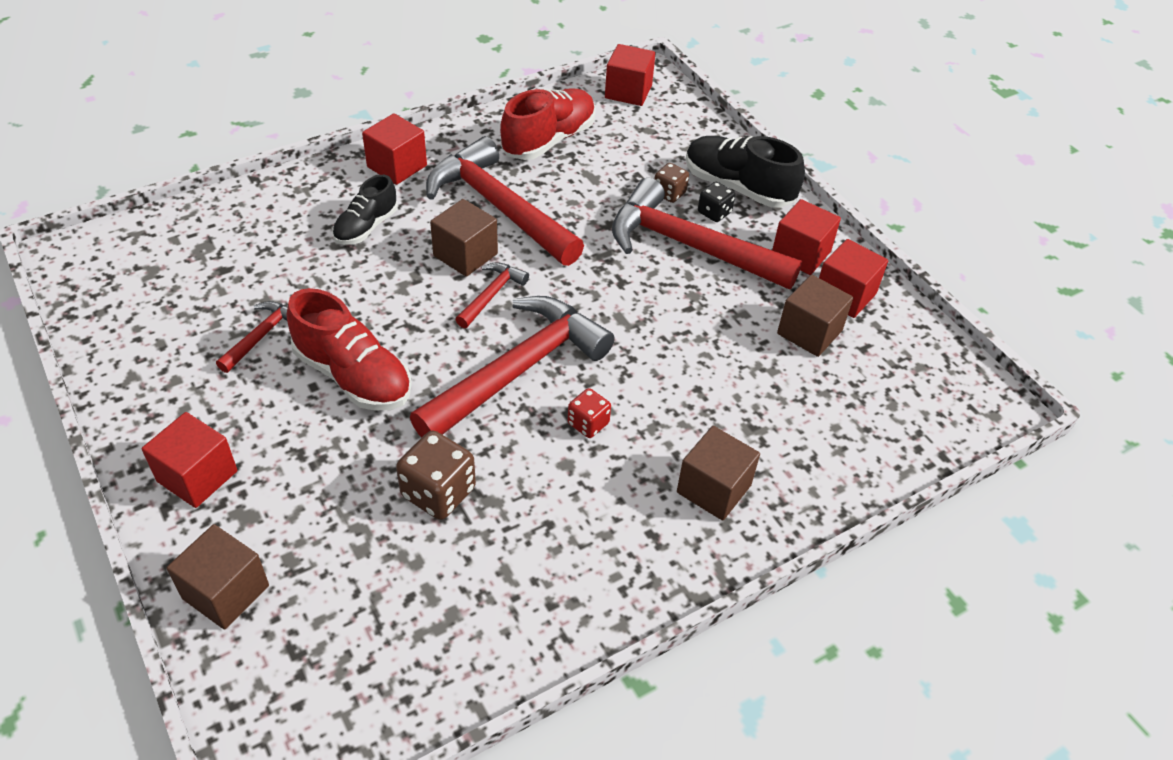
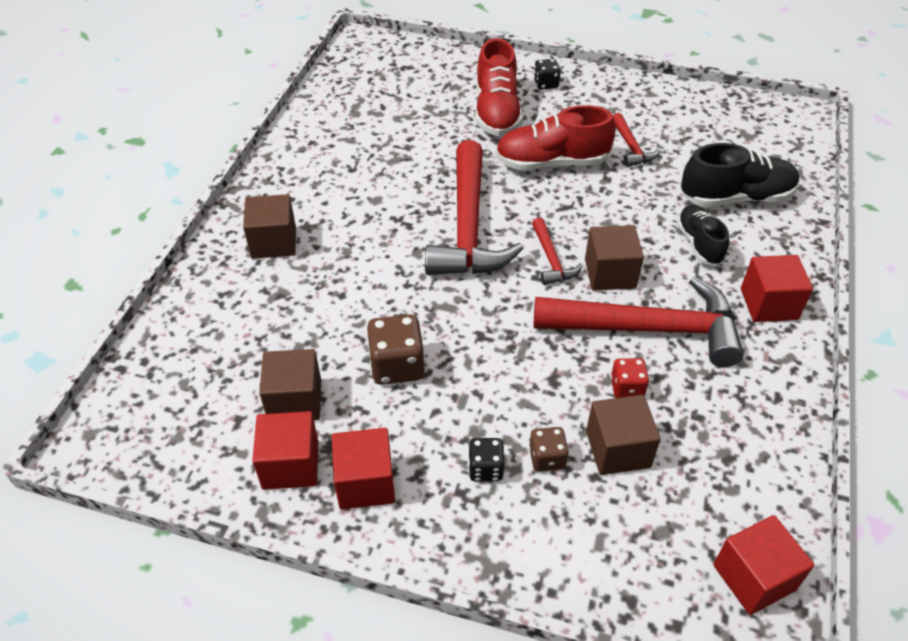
camera: 140 degrees right, 0 degrees up
(197, 476) = (546, 84): red cube -> black dice
(226, 592) = (463, 64): brown cube -> brown cube (618, 449)
(438, 492) = (426, 146): brown dice -> brown dice (397, 366)
(549, 140) = (718, 432): red shoe -> red shoe (496, 112)
(588, 423) = (388, 227): red dice -> red dice (627, 388)
(689, 246) = (467, 411): red hammer -> none
(738, 187) = (497, 523): black shoe -> black shoe (735, 198)

